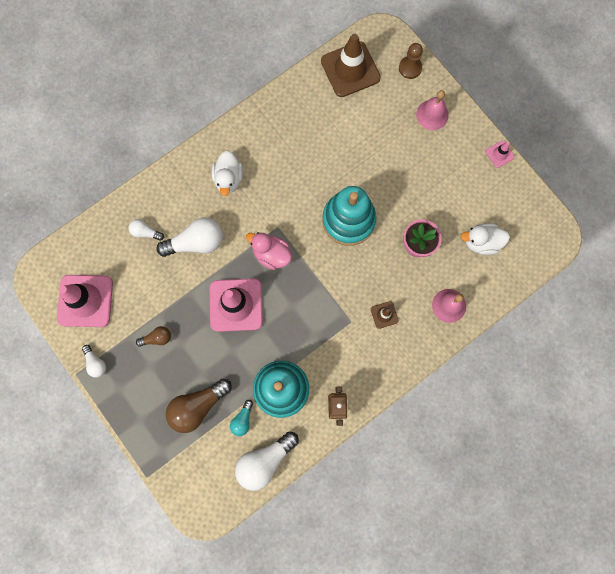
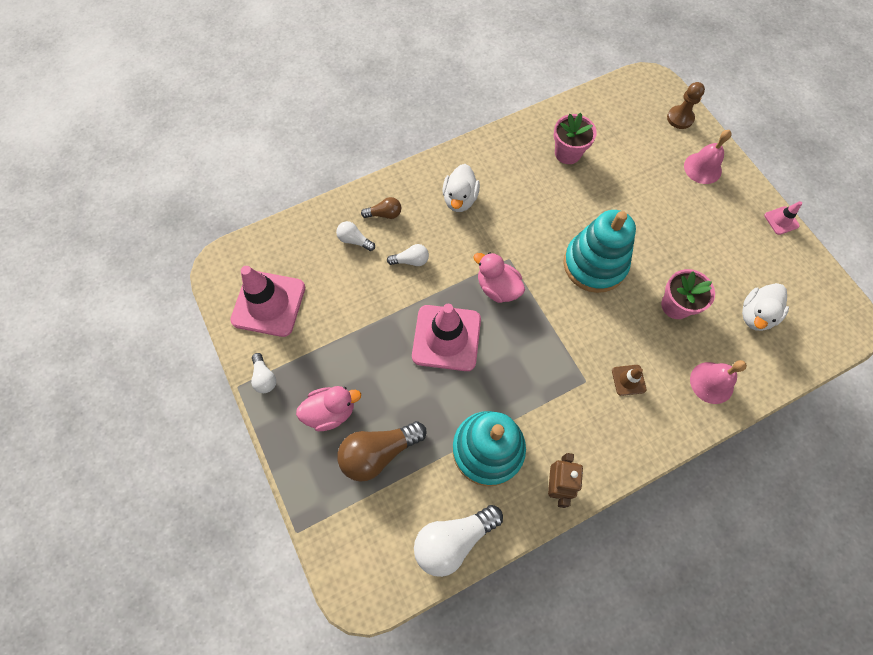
camera: 10 degrees right, 10 degrees down
(154, 381) = (331, 411): none -> pink duck
(157, 338) = (344, 360): brown light bulb -> brown light bulb (384, 214)
(196, 242) = (411, 260): white light bulb -> white light bulb, size x0.52
(242, 420) = (432, 480): turquoise light bulb -> none
(315, 119) = (567, 153): none -> pink flower pot
(350, 69) = (612, 110): brown traffic cone -> none
(481, 242) = (755, 315): white duck -> white duck turned 60 degrees counterclockwise

